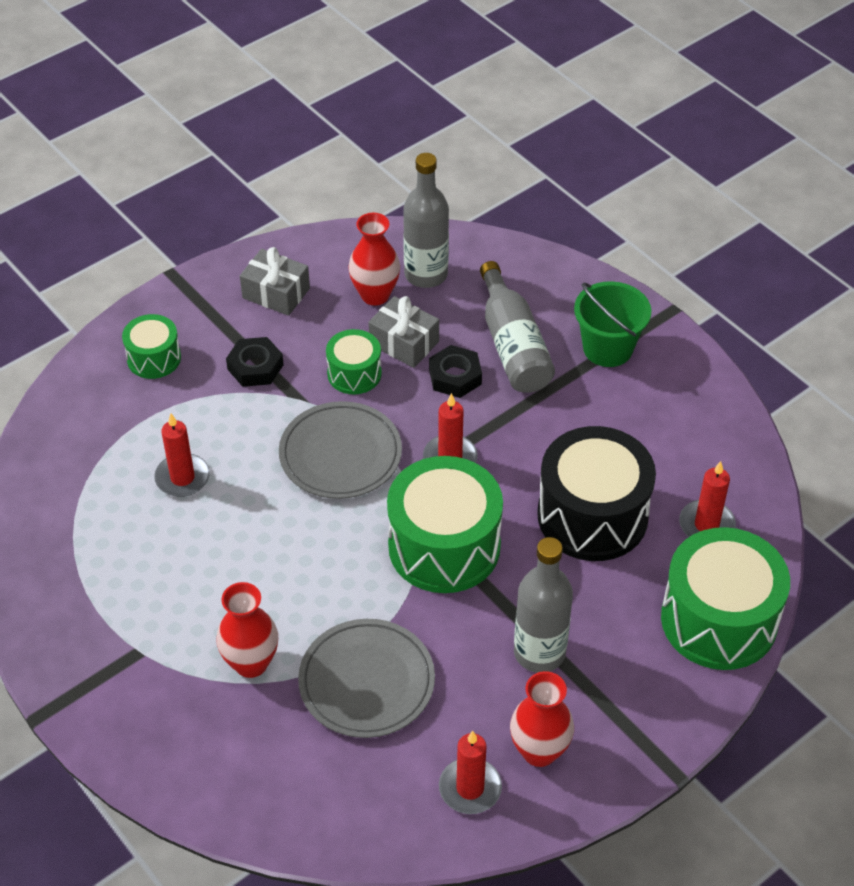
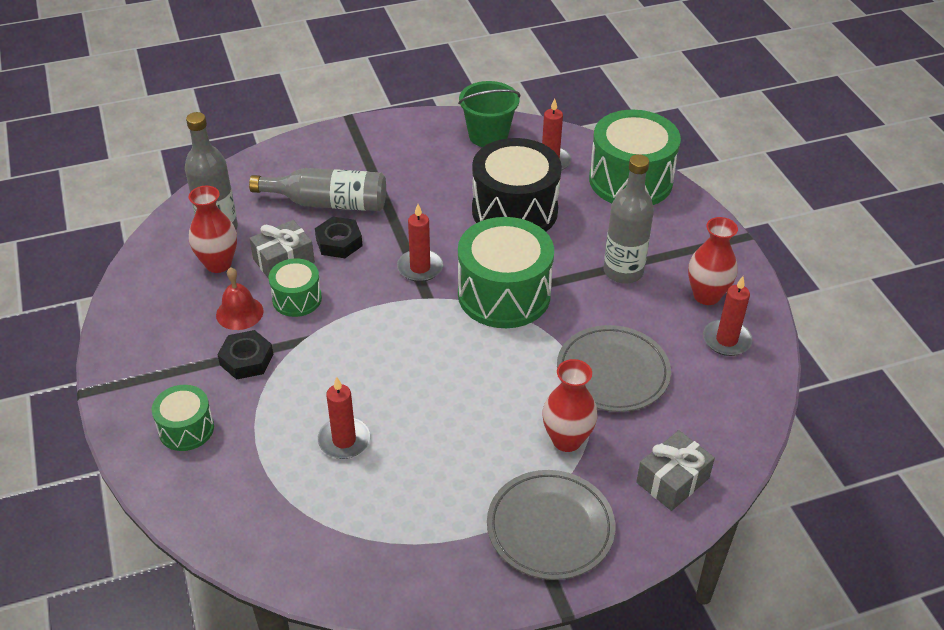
camera: 70 degrees left, 5 degrees down
(276, 293) = (169, 324): grey gift -> grey gift (672, 480)
(315, 337) = (239, 313): none -> red bell
(340, 454) = (379, 329): grey plate -> grey plate (550, 528)
(607, 348) = (364, 157): green bucket -> green bucket (488, 135)

